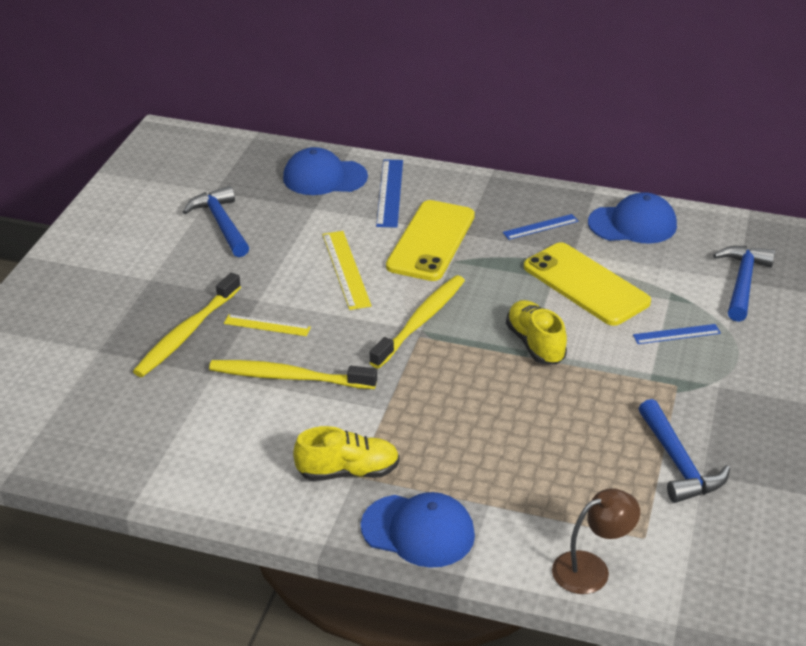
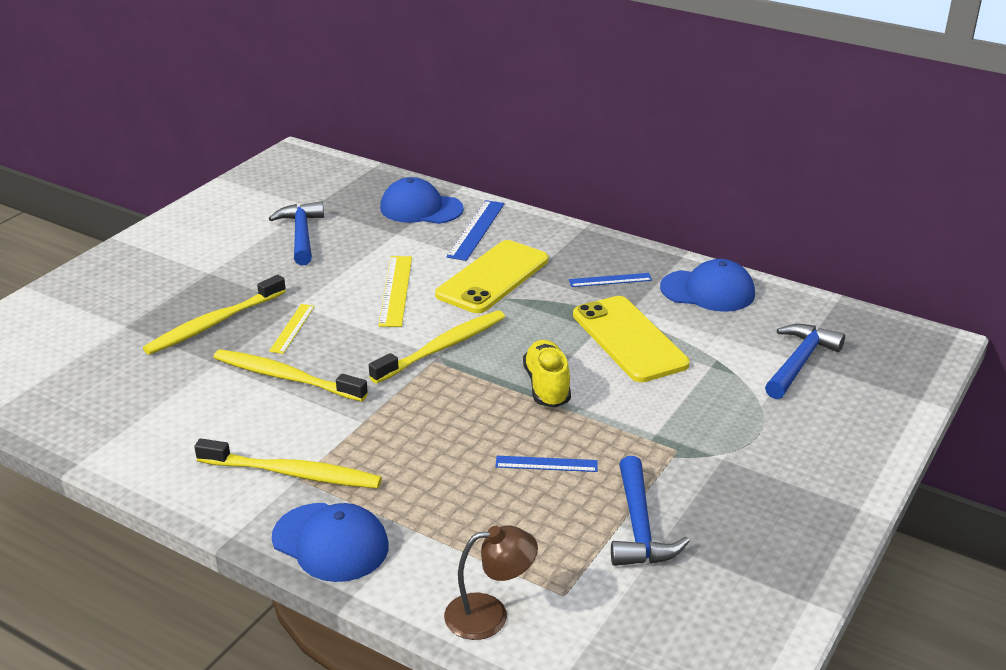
camera: 15 degrees right, 5 degrees down
(267, 325) = (292, 328): yellow ruler -> yellow ruler turned 75 degrees clockwise
(348, 472) = (293, 473): yellow shoe -> yellow toothbrush
(676, 334) = (702, 400): blue ruler -> blue ruler (546, 464)

